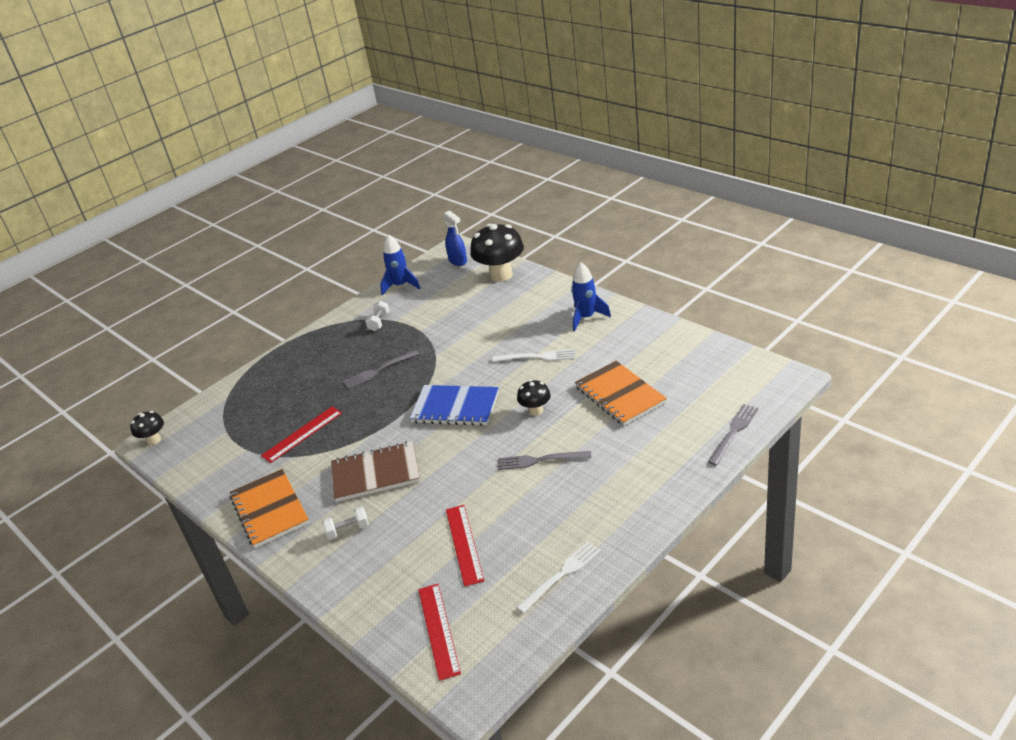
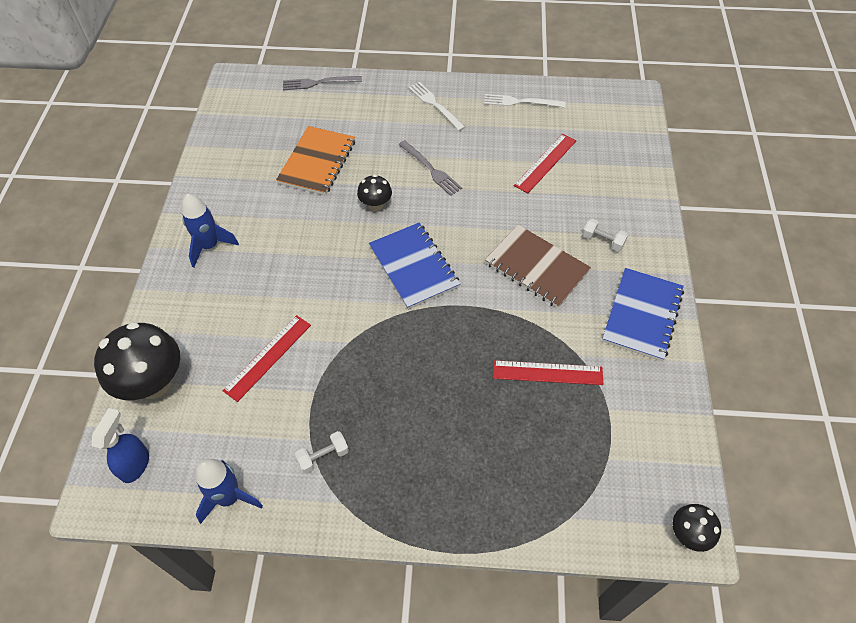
camera: 135 degrees left, 20 degrees up
(270, 510) = (642, 315): orange notebook -> blue notebook
(378, 370) = (408, 380): grey fork -> none
(438, 630) = (616, 133): red ruler -> red ruler (268, 357)
(537, 357) = (298, 249): white fork -> white fork (435, 105)

